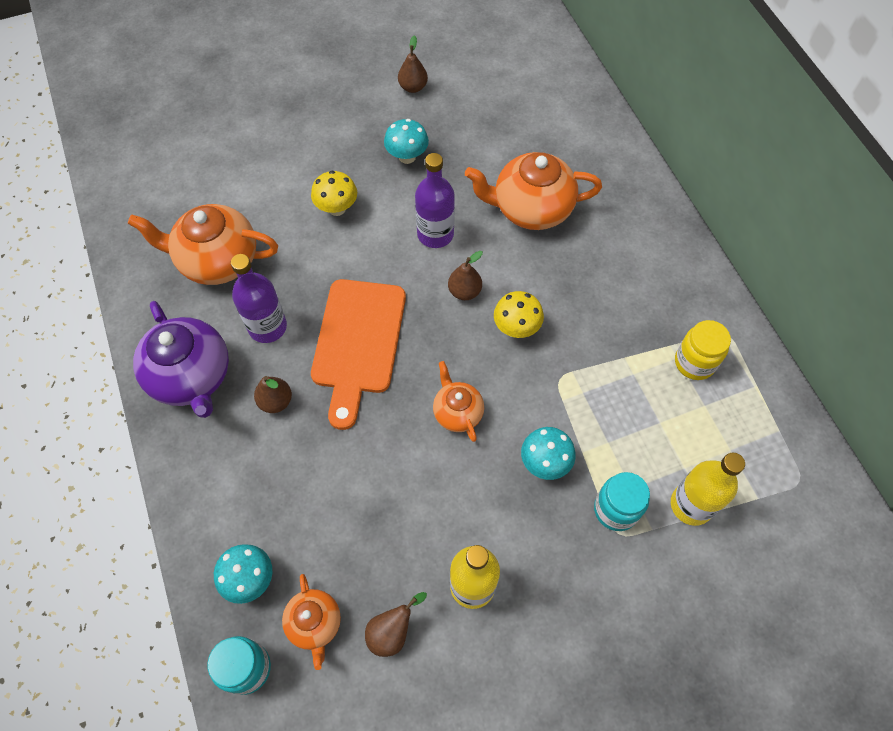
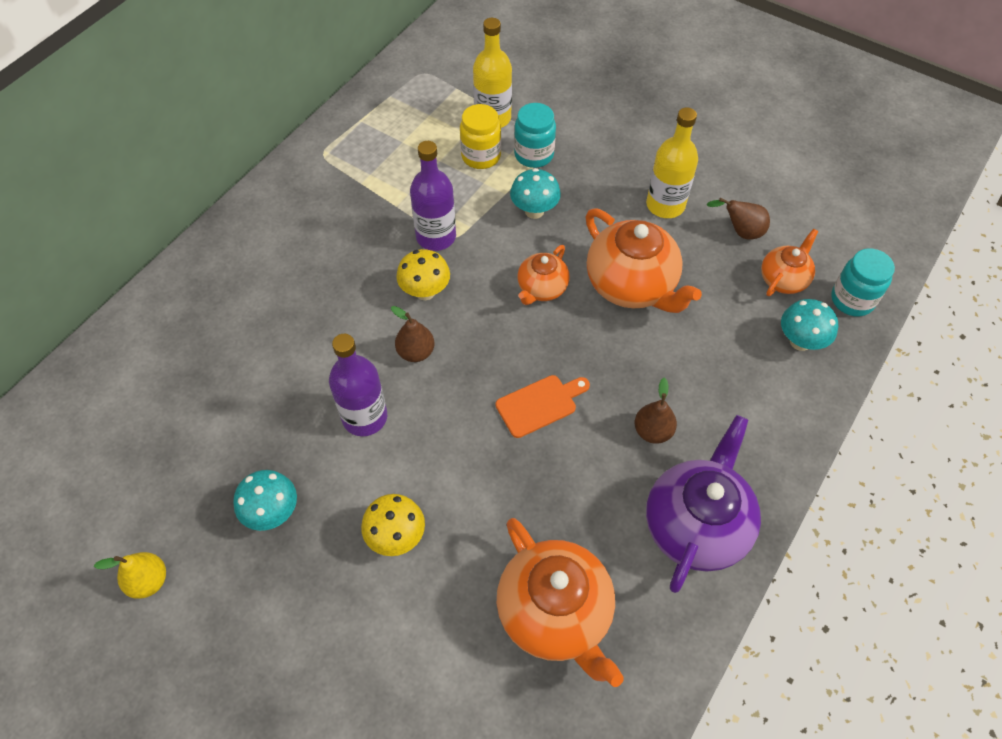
camera: 125 degrees left, 5 degrees down
(267, 327) = (588, 497): purple bottle -> purple bottle (436, 237)
(358, 343) = (540, 404): orange cutting board -> orange cutting board, size x0.52
(413, 87) = (149, 581): brown pear -> yellow pear
(531, 208) = (274, 352): orange teapot -> orange teapot (631, 286)
(694, 362) = (366, 162): yellow jar -> yellow jar (481, 156)

